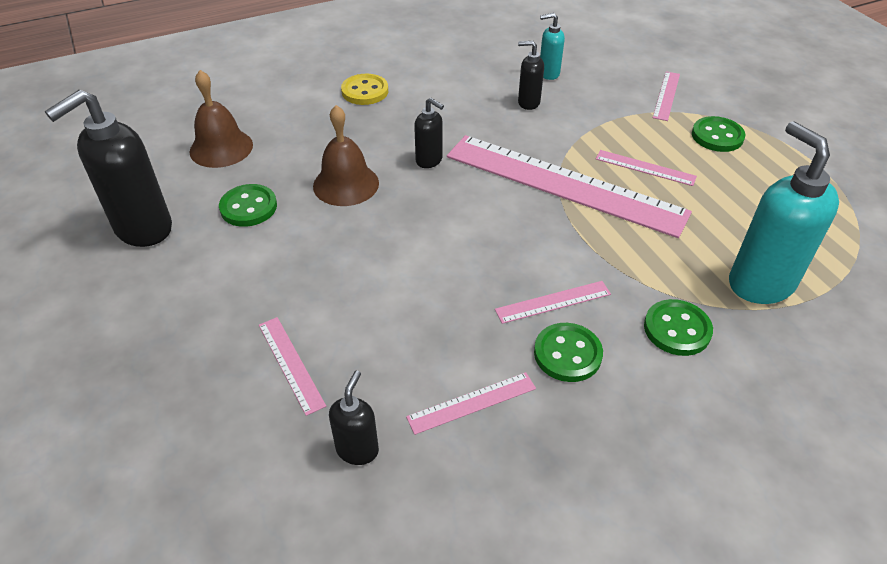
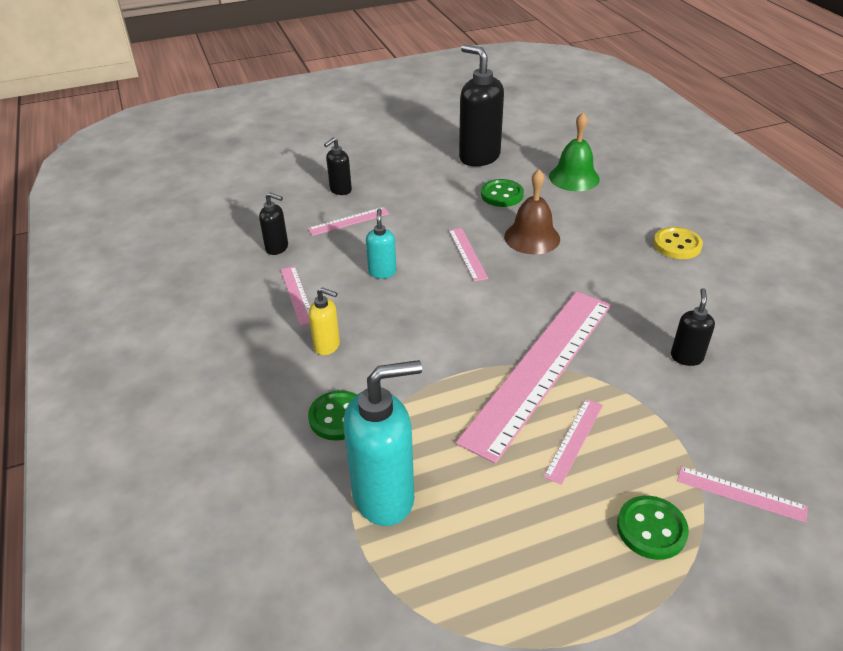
camera: 95 degrees right, 5 degrees down
(221, 148) = (574, 177): brown bell -> green bell
(429, 160) = (569, 282): black soap dispenser -> black soap dispenser (340, 190)
(548, 73) = (758, 381): turquoise soap dispenser -> turquoise soap dispenser (382, 272)
(553, 302) = (382, 344): pink ruler -> pink ruler (467, 253)
(567, 354) = (327, 346): green button -> yellow soap dispenser

